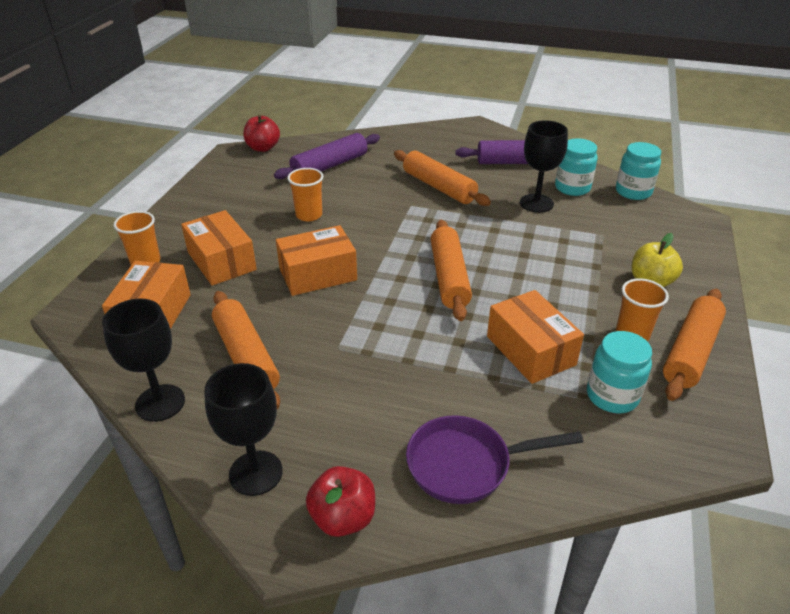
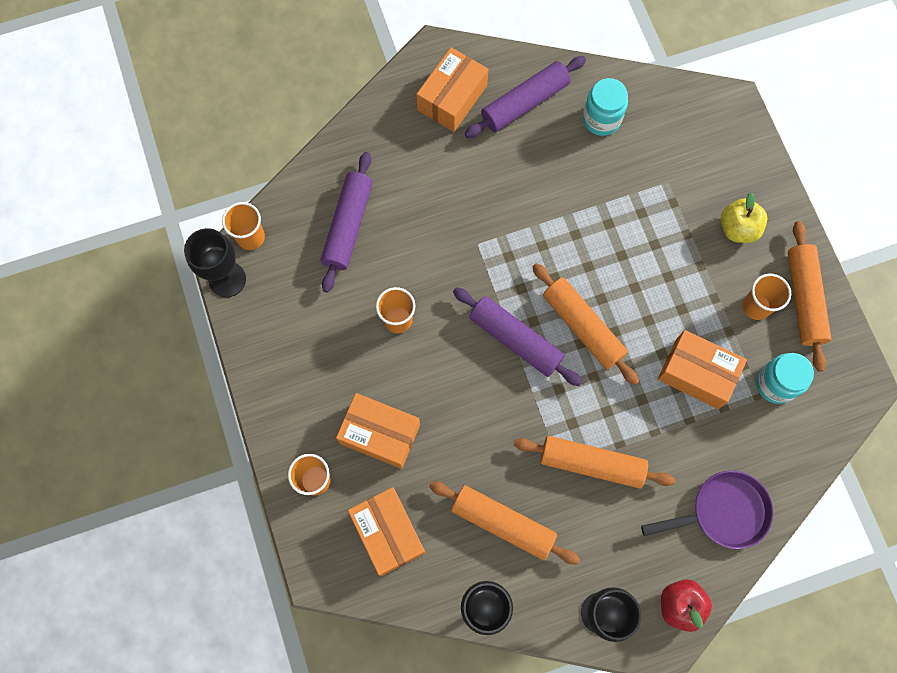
camera: 35 degrees left, 35 degrees up
(263, 148) = (250, 237): red apple -> orange cup
(318, 274) = (475, 395): orange box -> orange box (452, 98)
(385, 260) = (515, 339): none -> purple rolling pin
(439, 187) = (481, 196): orange rolling pin -> orange rolling pin (591, 463)
(466, 465) = (722, 512): purple pan -> purple pan turned 150 degrees counterclockwise
(536, 203) = (585, 167): black goblet -> black goblet (227, 279)
(633, 192) = (657, 92): turquoise jar -> none

